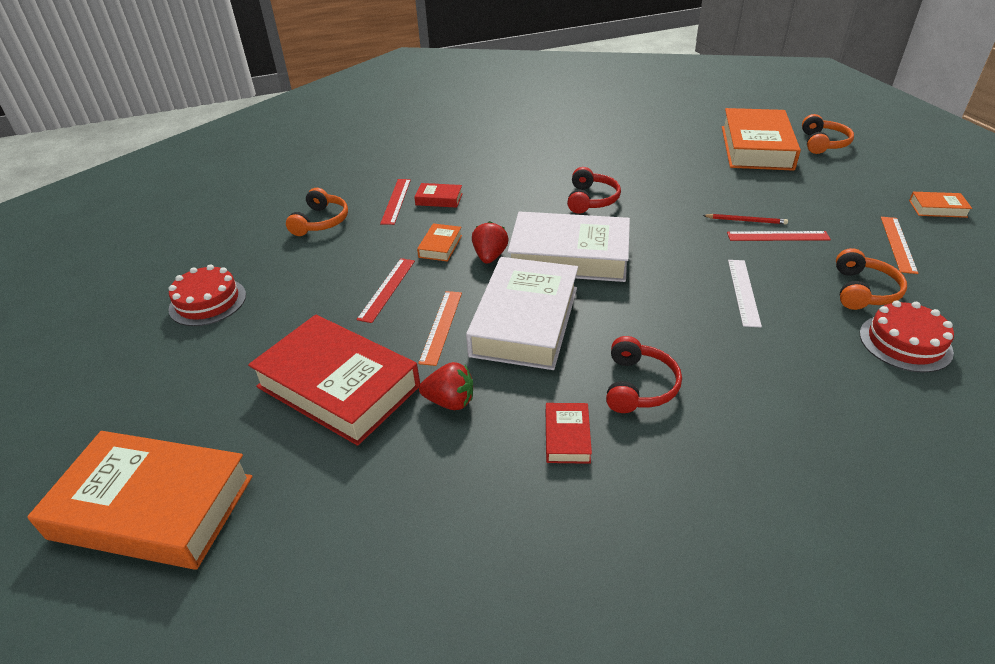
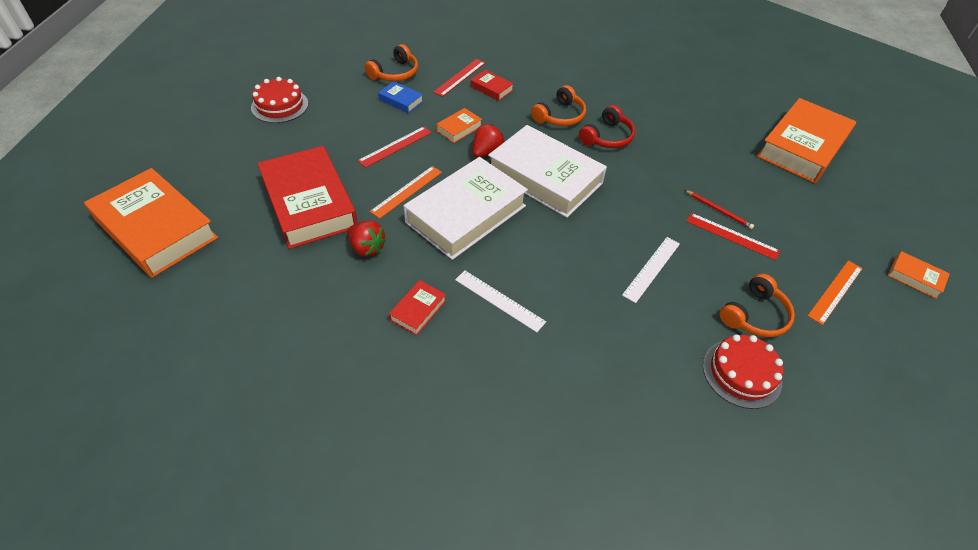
camera: 25 degrees right, 10 degrees up
(351, 244) = (401, 100): none -> blue book
(639, 386) = (499, 300): red headphones -> white ruler
(823, 143) = (873, 168): orange headphones -> orange headphones (560, 116)

